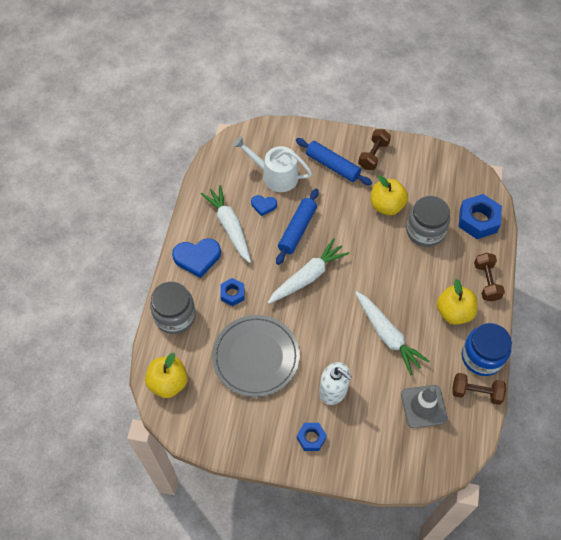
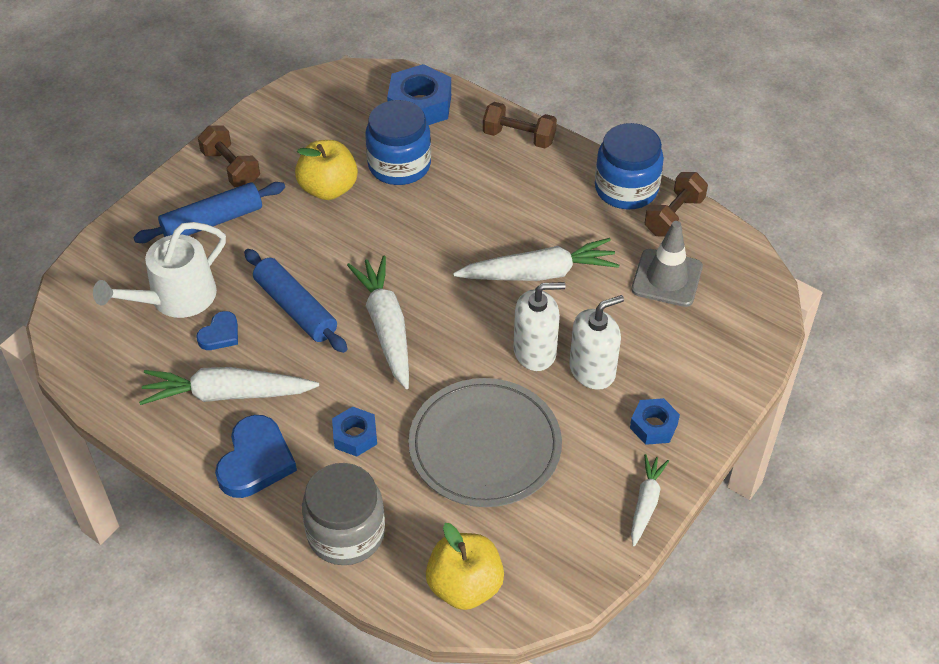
camera: 65 degrees left, 10 degrees down
(257, 452) = (646, 503): none -> white carrot
(330, 356) = (535, 351): none -> white soap dispenser
(425, 231) = (399, 165): grey jar -> blue jar
(454, 312) = (544, 188): yellow apple -> none

